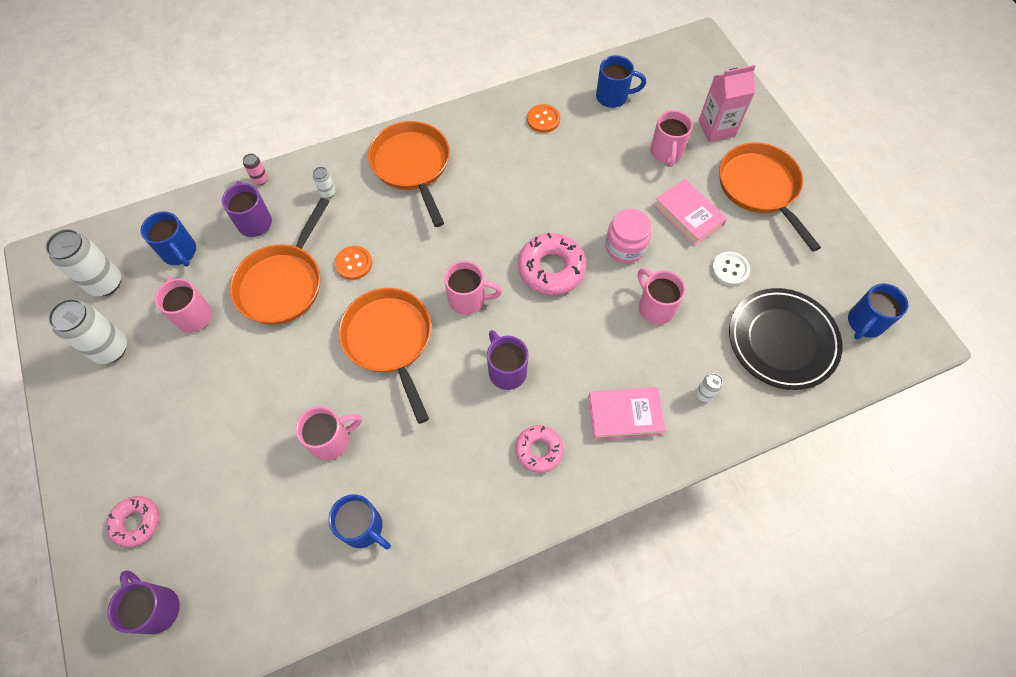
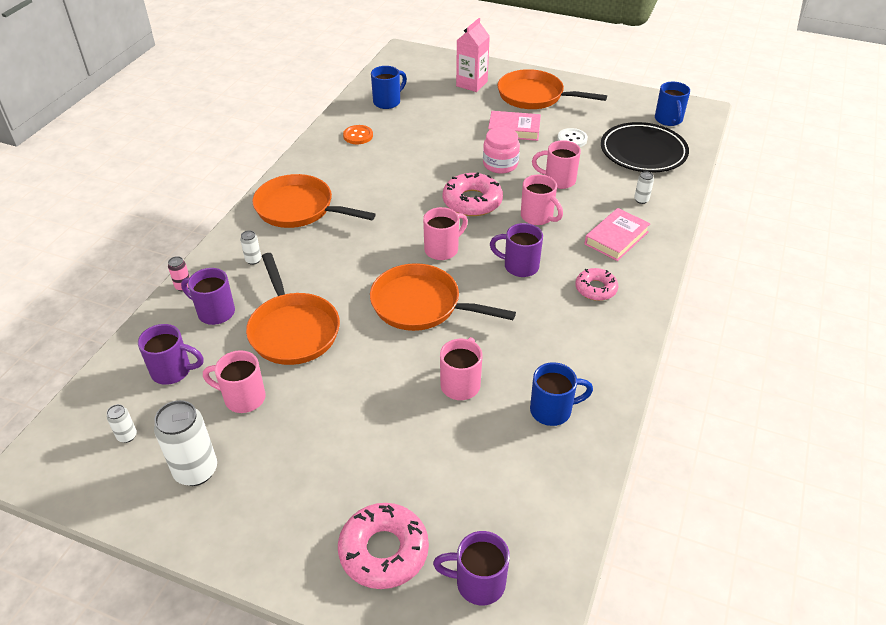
camera: 45 degrees left, 20 degrees down
(105, 283) = (127, 436): white can -> white can, size x0.47
(136, 522) = (384, 551): pink donut -> pink donut, size x1.60
(180, 252) = (173, 371): blue mug -> purple mug
(353, 263) = (333, 284): orange button -> none
(666, 153) = (459, 110): pink mug -> pink mug (538, 217)

